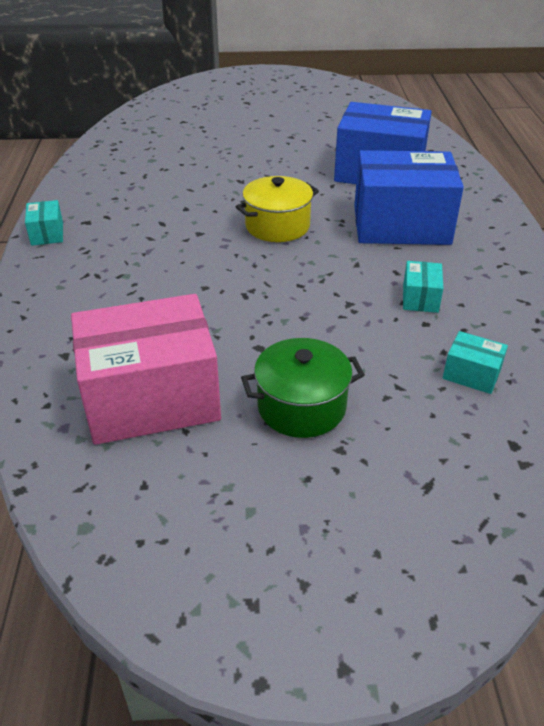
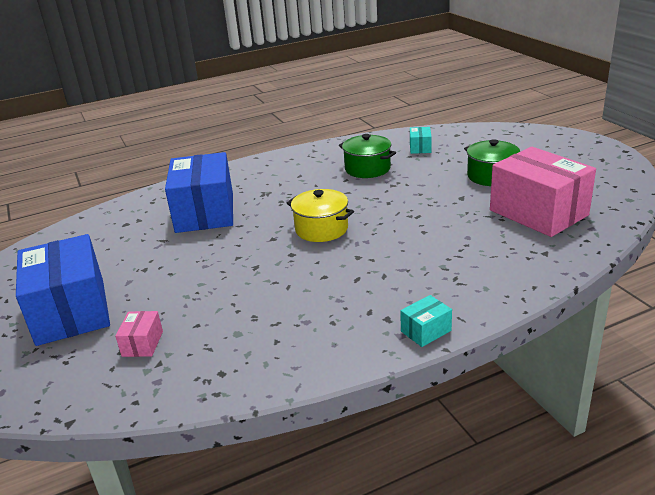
camera: 110 degrees left, 10 degrees down
(183, 128) = (142, 344): none -> pink box
(401, 225) = (285, 189): blue box -> blue box (71, 311)
(420, 298) = (367, 169): turquoise box -> green pot

